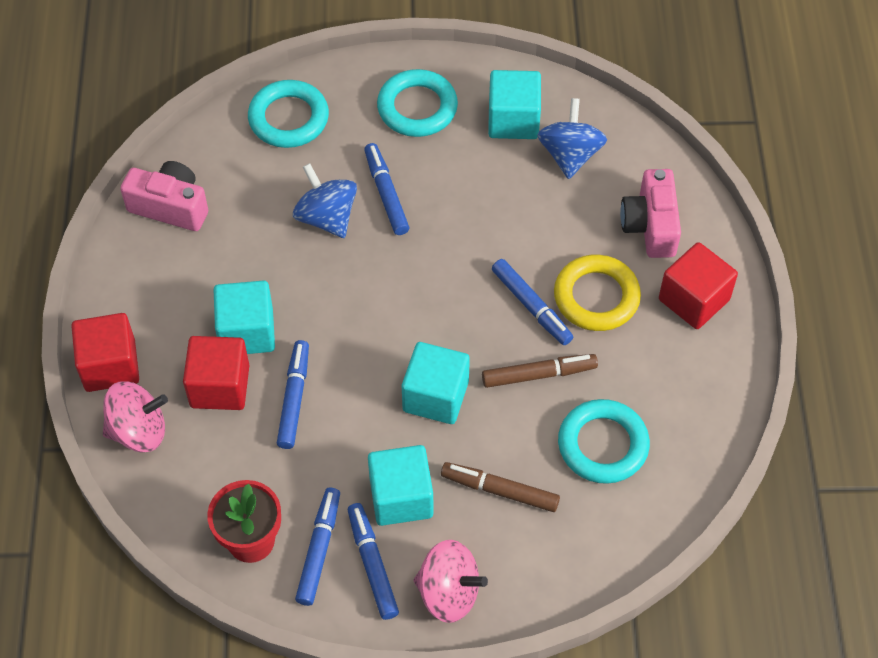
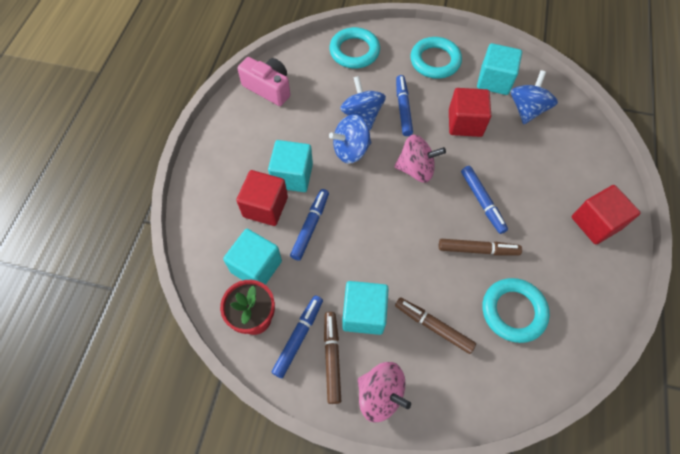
camera: 15 degrees right, 5 degrees up
(110, 366) = (201, 177): red cube -> red cube (465, 123)
(138, 431) = (205, 224): pink spinning top -> pink spinning top (416, 169)
(323, 274) = (351, 150): none -> blue spinning top
(372, 564) = (332, 358): blue marker -> brown marker
(435, 396) = (404, 248): turquoise cube -> turquoise cube (256, 266)
(596, 297) = (527, 205): yellow ring -> none
(650, 226) = (573, 166): pink camera -> none

